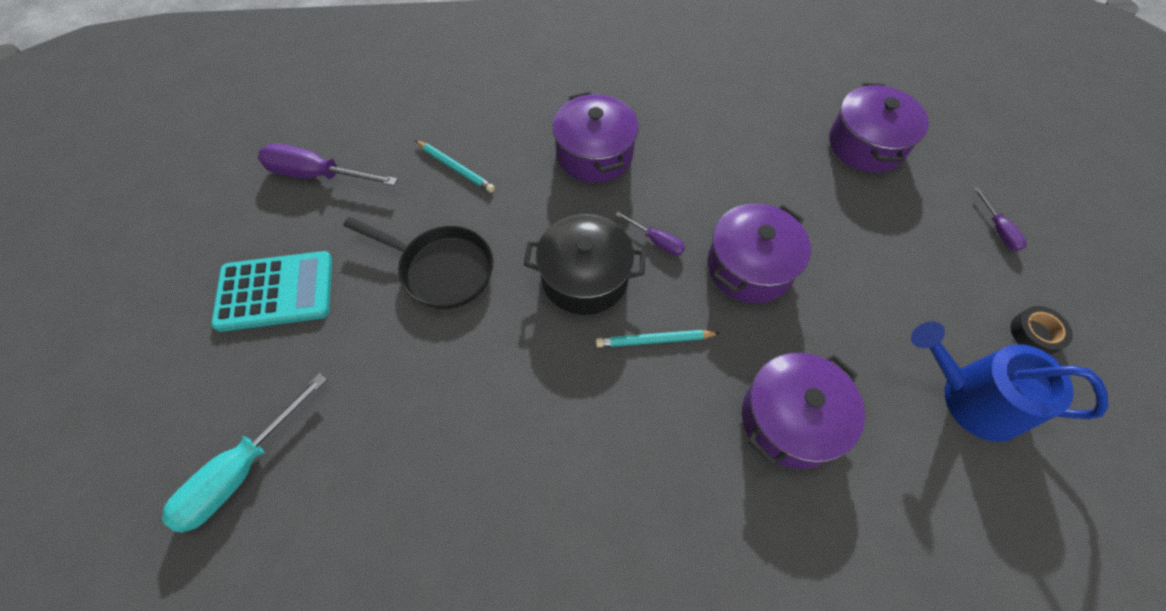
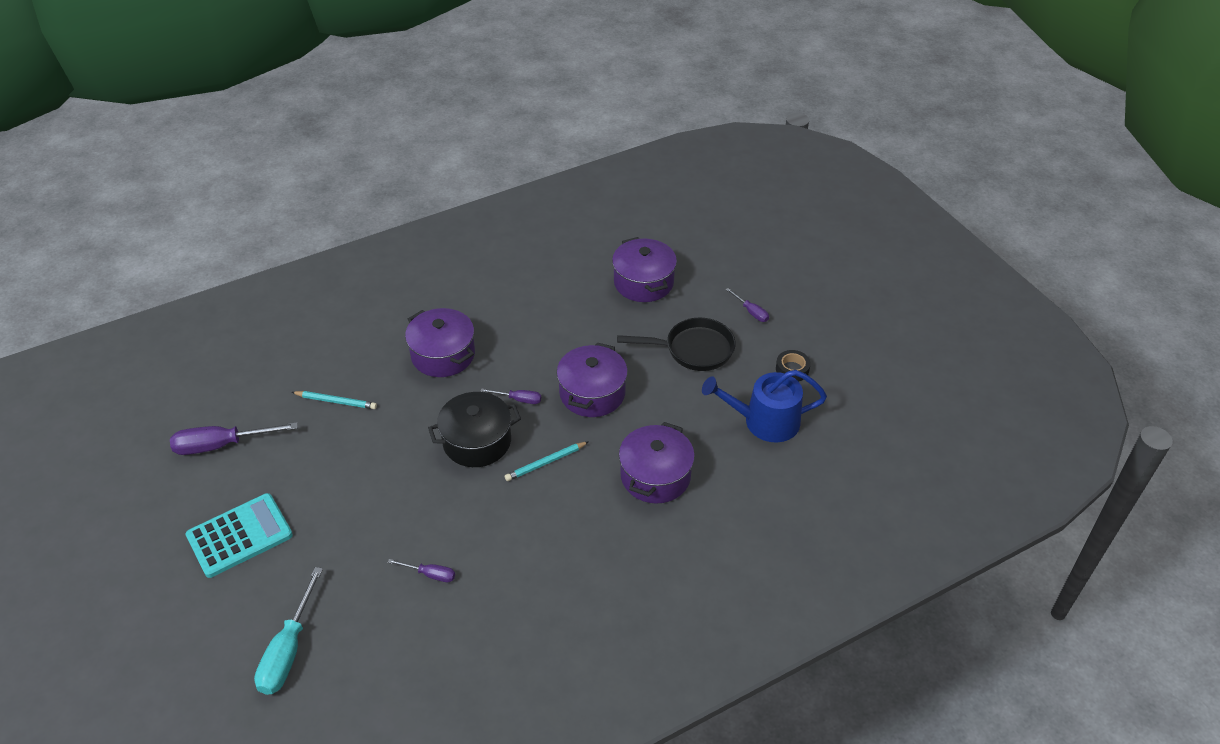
camera: 25 degrees left, 15 degrees down
(441, 269) = (364, 474): black pan -> black pan (693, 349)
(449, 439) = (430, 574): none -> purple screwdriver

